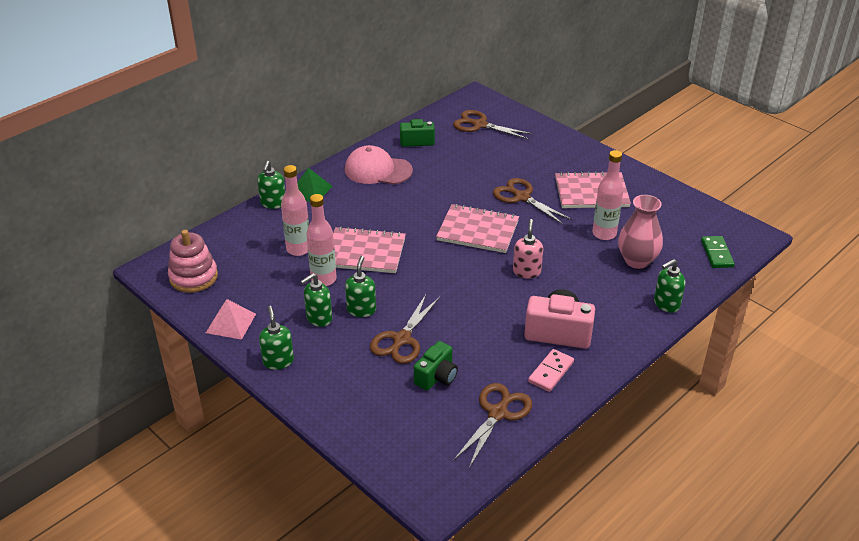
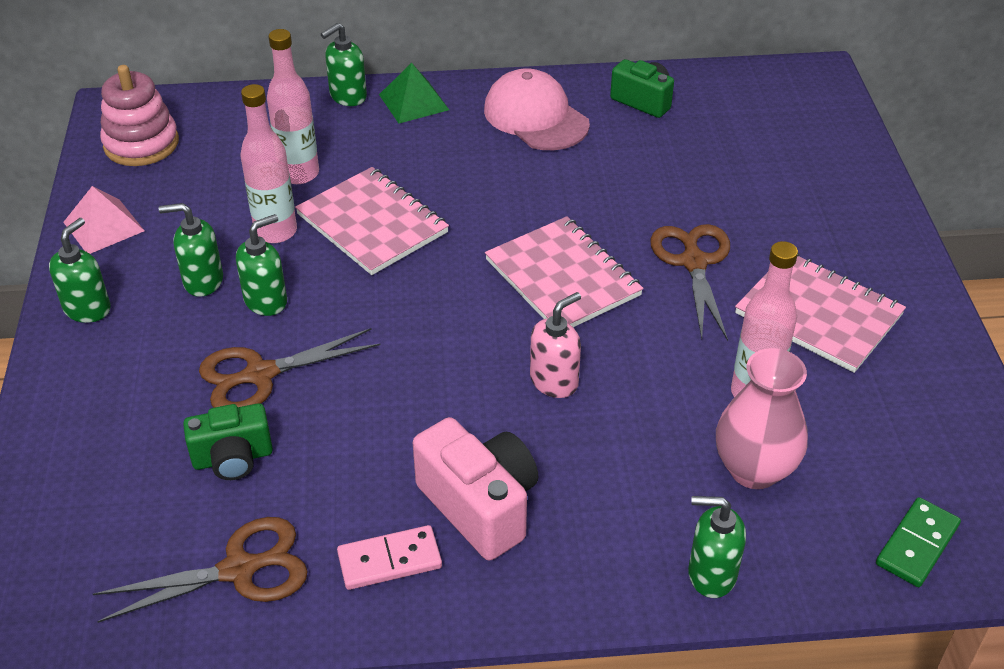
camera: 40 degrees right, 5 degrees up
(480, 125) = (769, 120): brown scissors -> none

